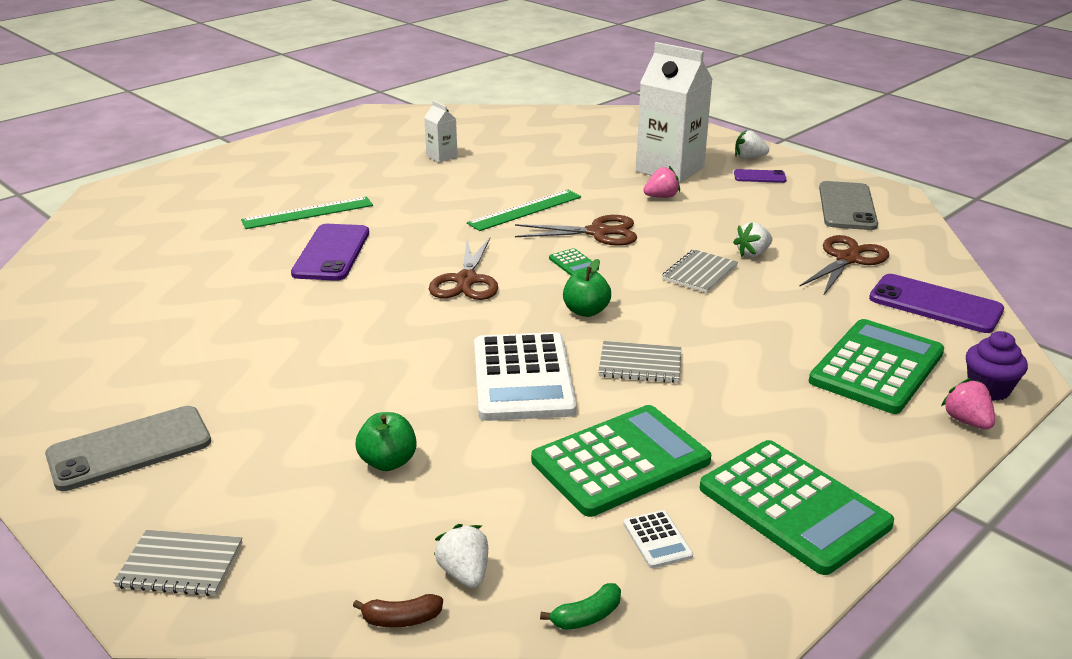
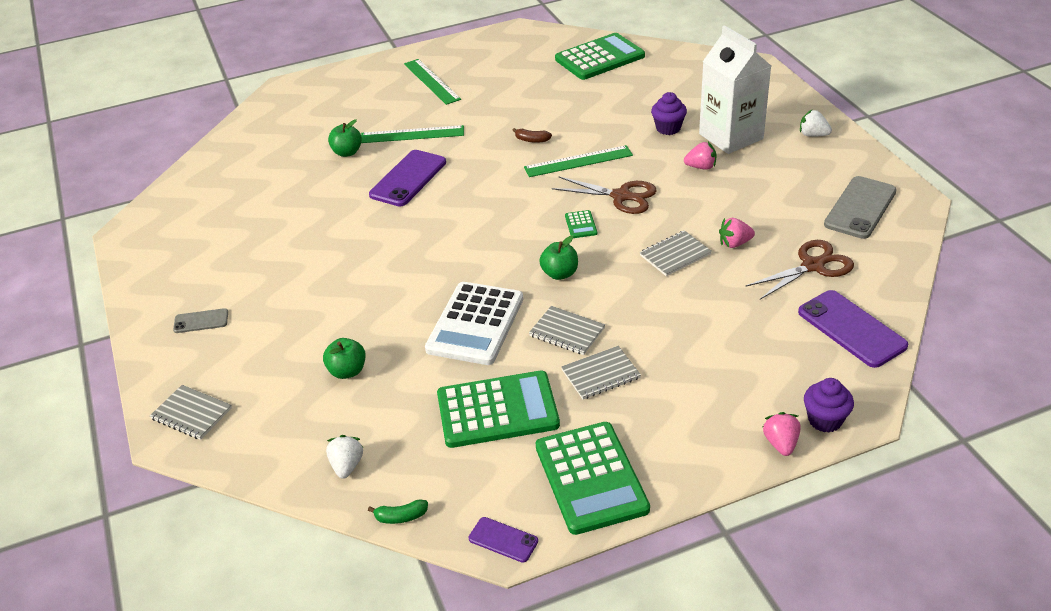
camera: 25 degrees right, 10 degrees up
(129, 448) = (201, 321): grey phone -> grey phone, size x0.53
(234, 240) = (347, 152): none -> green apple
(298, 165) = (431, 81): none -> green ruler
(401, 619) = (293, 486): brown banana -> brown banana (532, 140)
(442, 156) = (547, 90): white carton -> none
(466, 280) = (490, 225): brown scissors -> none
(600, 171) = (668, 128): none -> purple cupcake
(657, 540) = (481, 477): white calculator -> none
(713, 397) = (600, 374): none -> grey notebook
(753, 253) = (734, 243): white strawberry -> pink strawberry
(759, 177) = (806, 159): purple phone -> purple phone (503, 540)
(876, 367) = (749, 378): green calculator -> green calculator (599, 58)

